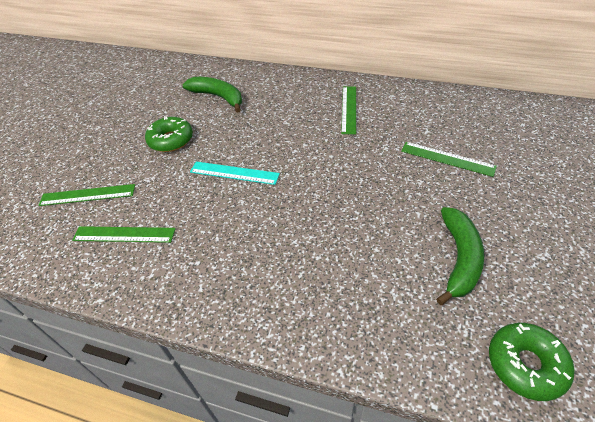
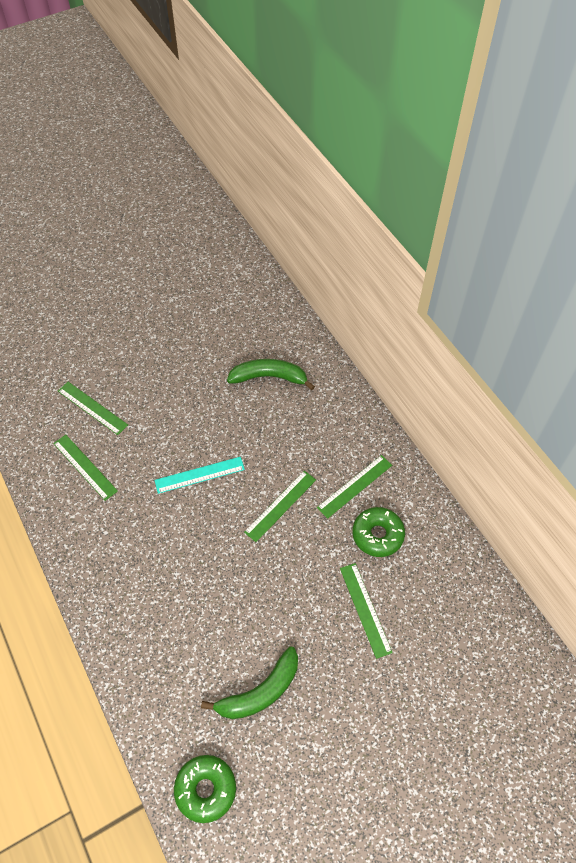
camera: 40 degrees right, 10 degrees up
(171, 140) = (189, 399): green donut -> green donut (377, 535)
(218, 97) = (269, 377): green banana -> green banana turned 75 degrees counterclockwise
(234, 173) = (199, 475): turquoise ruler -> turquoise ruler turned 75 degrees counterclockwise
(316, 149) = (280, 505): none -> green ruler

